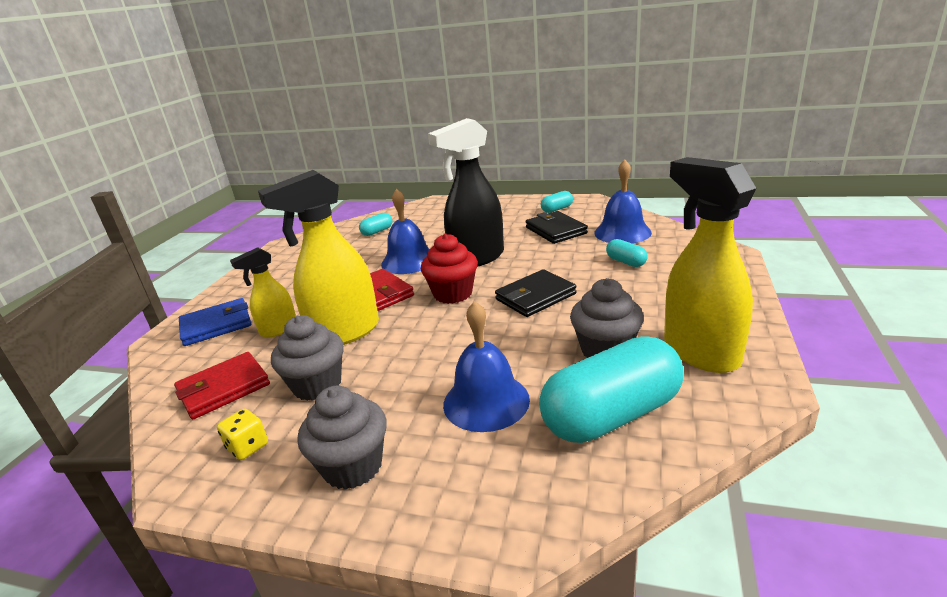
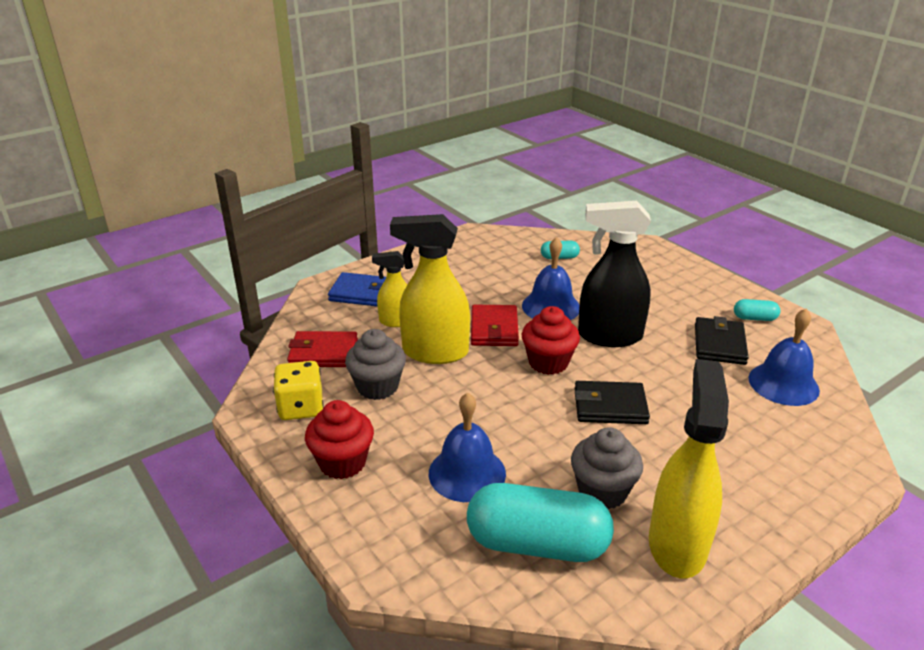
camera: 35 degrees right, 5 degrees up
(248, 447) = (301, 407): yellow dice -> yellow dice, size x1.66
(353, 466) = (342, 462): grey cupcake -> red cupcake
(626, 262) = (738, 419): turquoise capsule -> none

